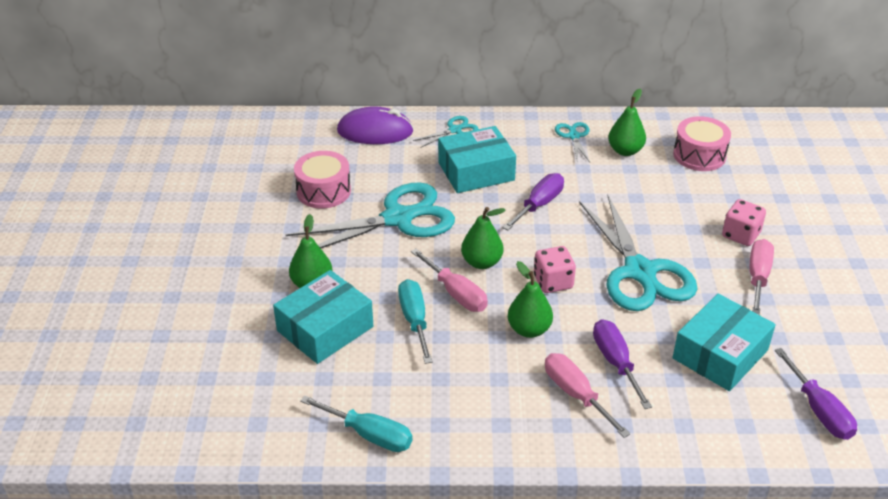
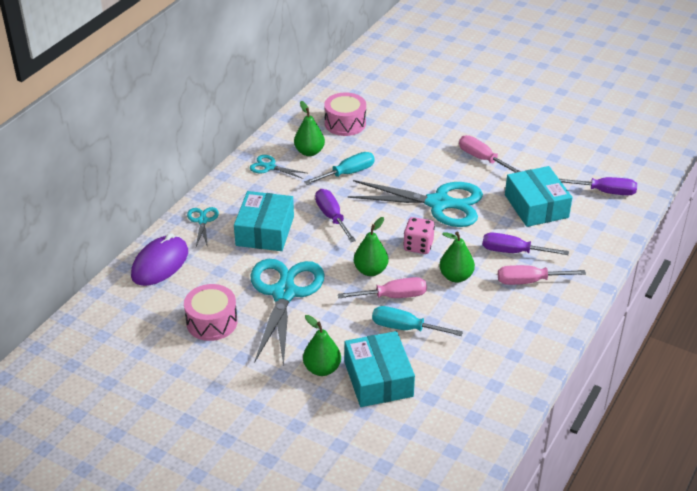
camera: 60 degrees left, 0 degrees up
(369, 435) = (502, 394): turquoise screwdriver -> turquoise screwdriver (348, 173)
(740, 235) = (438, 146): pink dice -> none

